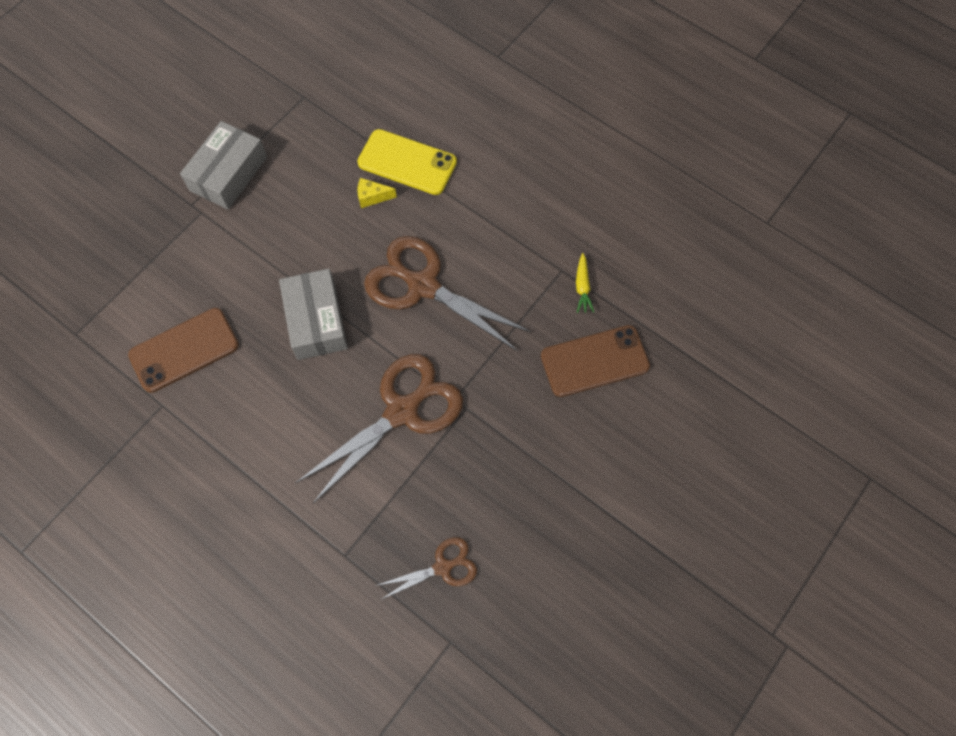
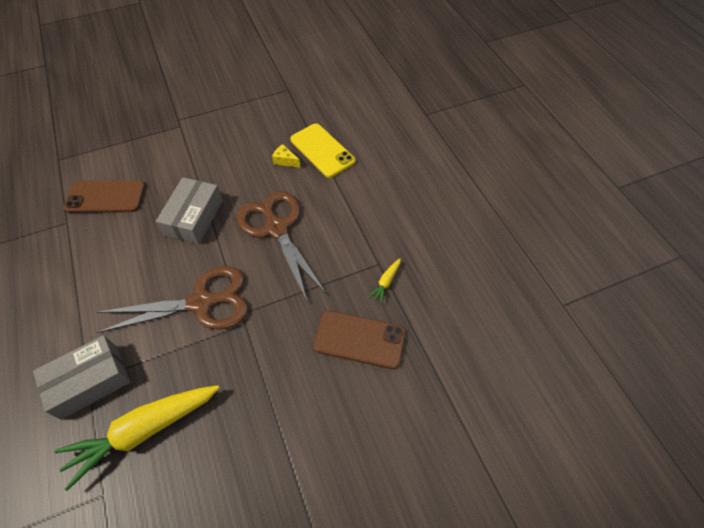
camera: 30 degrees right, 10 degrees down
(228, 174) = (212, 112): grey box -> grey box (89, 381)
(443, 567) = (143, 431): brown scissors -> yellow carrot

